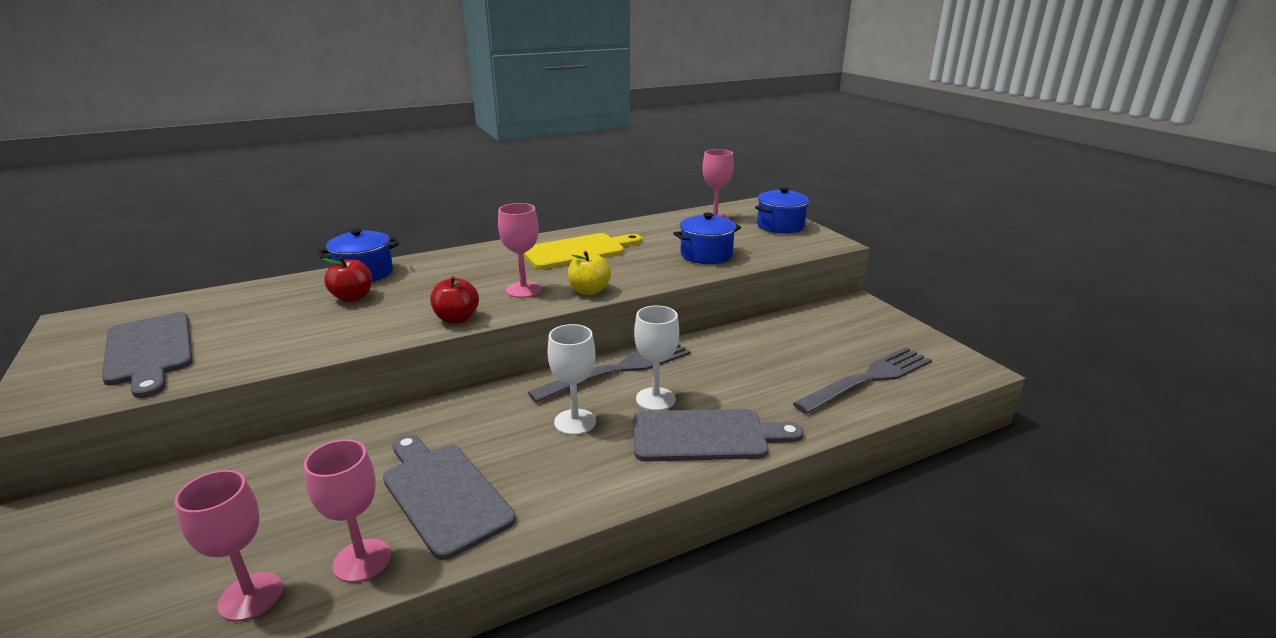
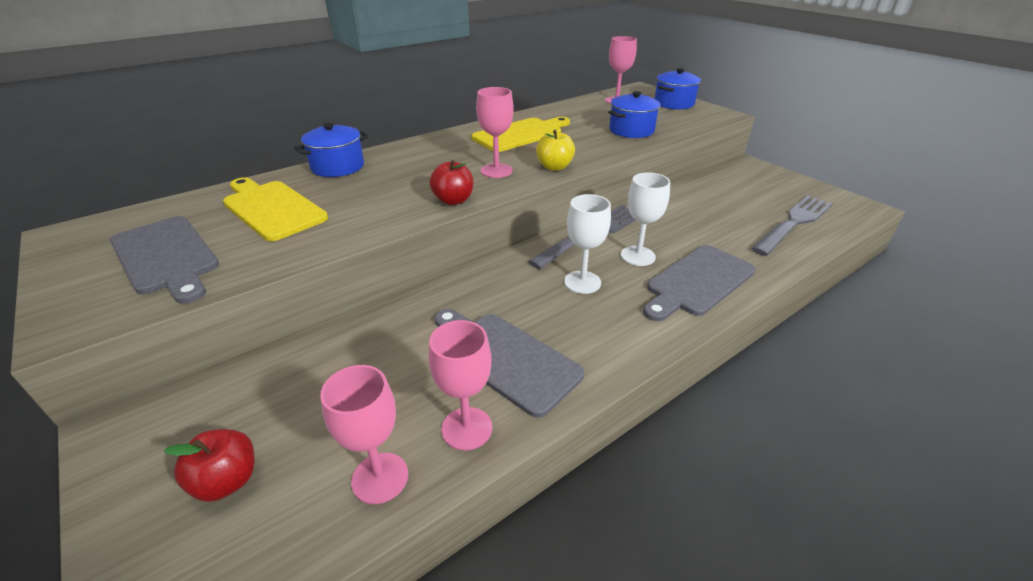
camera: 10 degrees left, 10 degrees up
(274, 312) = (272, 208): none -> yellow cutting board
(353, 297) = (341, 189): red apple -> red apple (227, 481)
(706, 436) = (697, 282): grey cutting board -> grey cutting board turned 150 degrees clockwise

